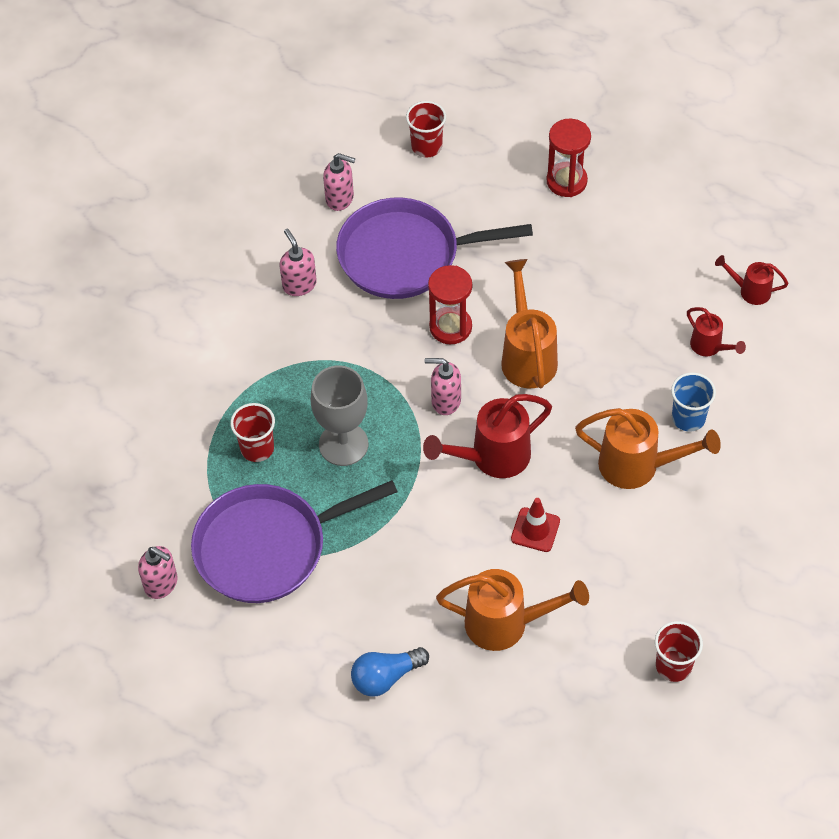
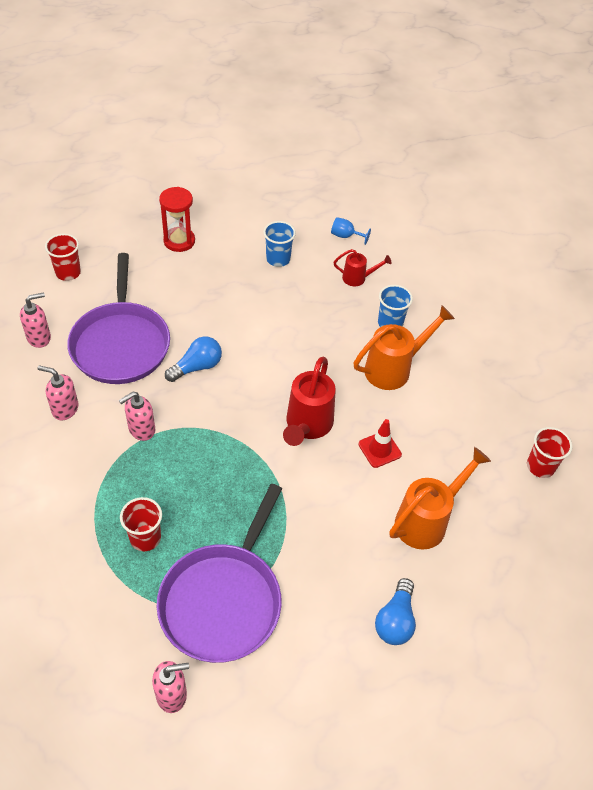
camera: 50 degrees left, 5 degrees down
(343, 444) = (203, 489): grey goblet -> none
(405, 255) = (121, 344): purple pan -> purple pan turned 45 degrees counterclockwise
(445, 401) = (241, 413): pink soap dispenser -> pink soap dispenser (141, 429)
(450, 327) = (197, 367): red hourglass -> blue light bulb
(527, 356) = (263, 352): orange watering can -> none
(647, 269) = (278, 259): none -> blue cup
(750, 291) = (345, 236): red watering can -> blue goblet

